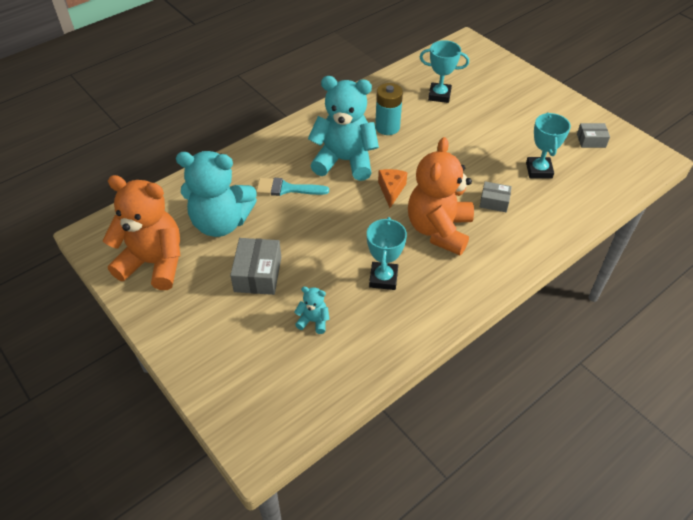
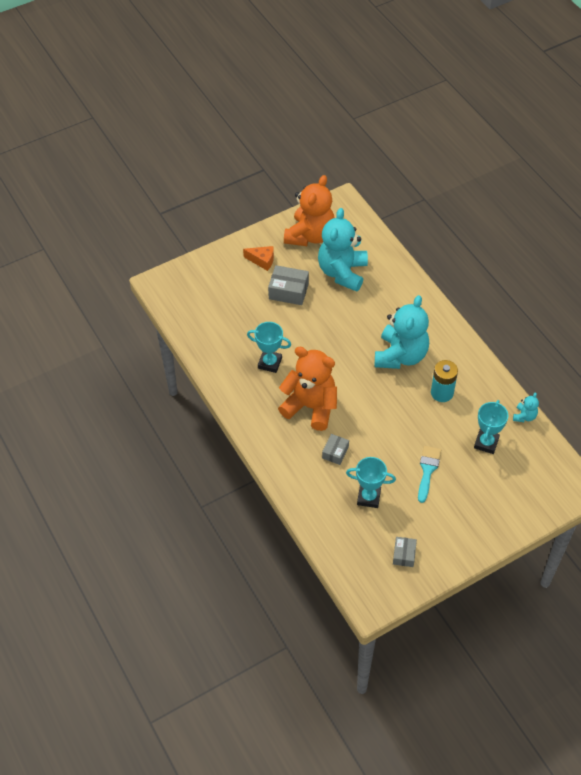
camera: 100 degrees right, 5 degrees up
(287, 189) = (373, 314): turquoise brush -> turquoise brush (427, 470)
(313, 321) = (241, 318): turquoise teddy bear -> turquoise teddy bear (524, 416)
(391, 190) = (360, 382): orange cheese -> orange cheese (262, 261)

